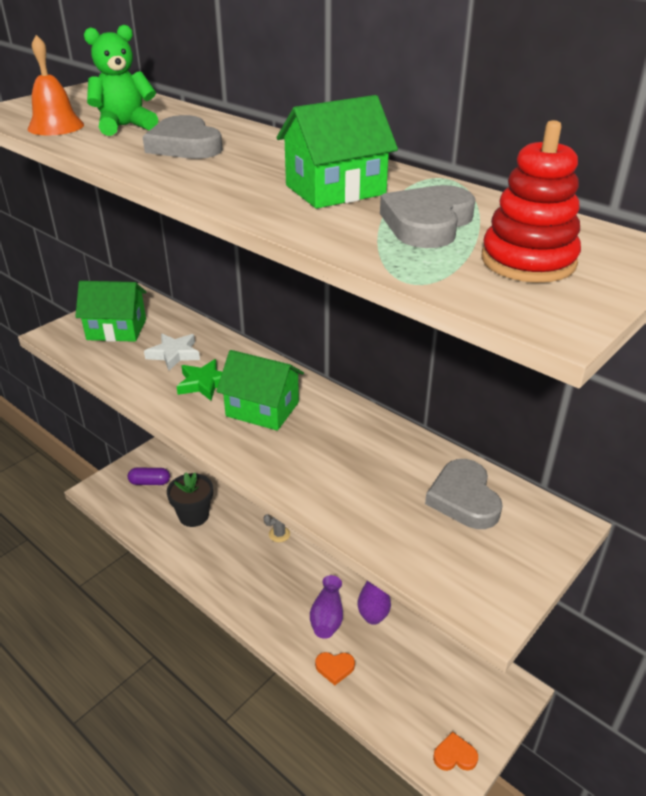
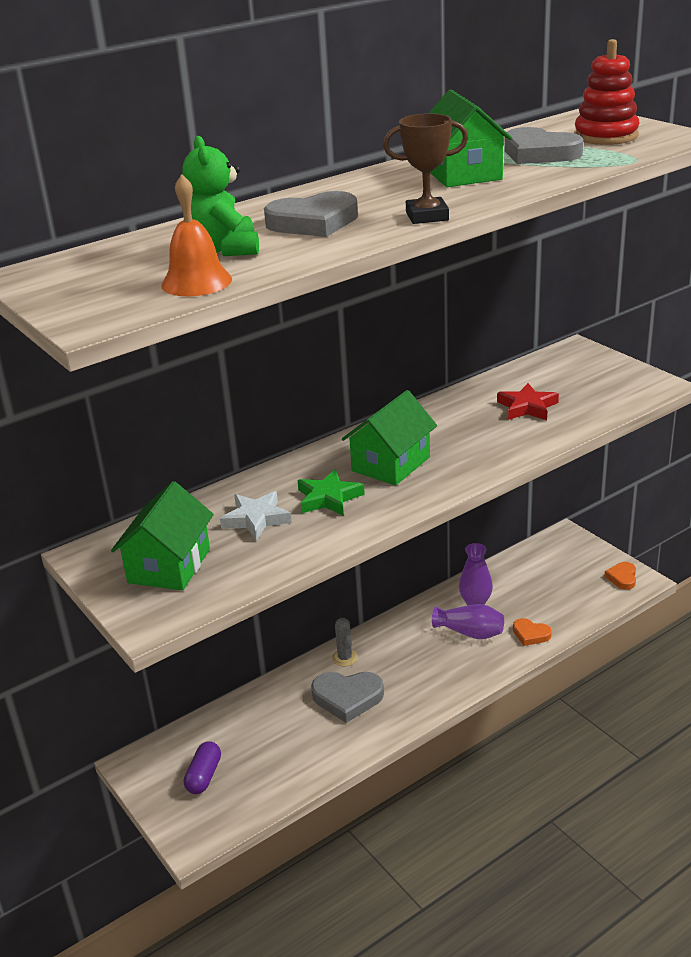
camera: 75 degrees left, 5 degrees down
(192, 183) = (427, 216): none -> brown trophy
(193, 516) = (287, 731): black flower pot -> none
(335, 668) = (530, 634): orange heart -> orange heart turned 105 degrees clockwise
(394, 489) = (527, 407): none -> red star
(464, 498) = (543, 380): grey heart -> grey heart (347, 698)

